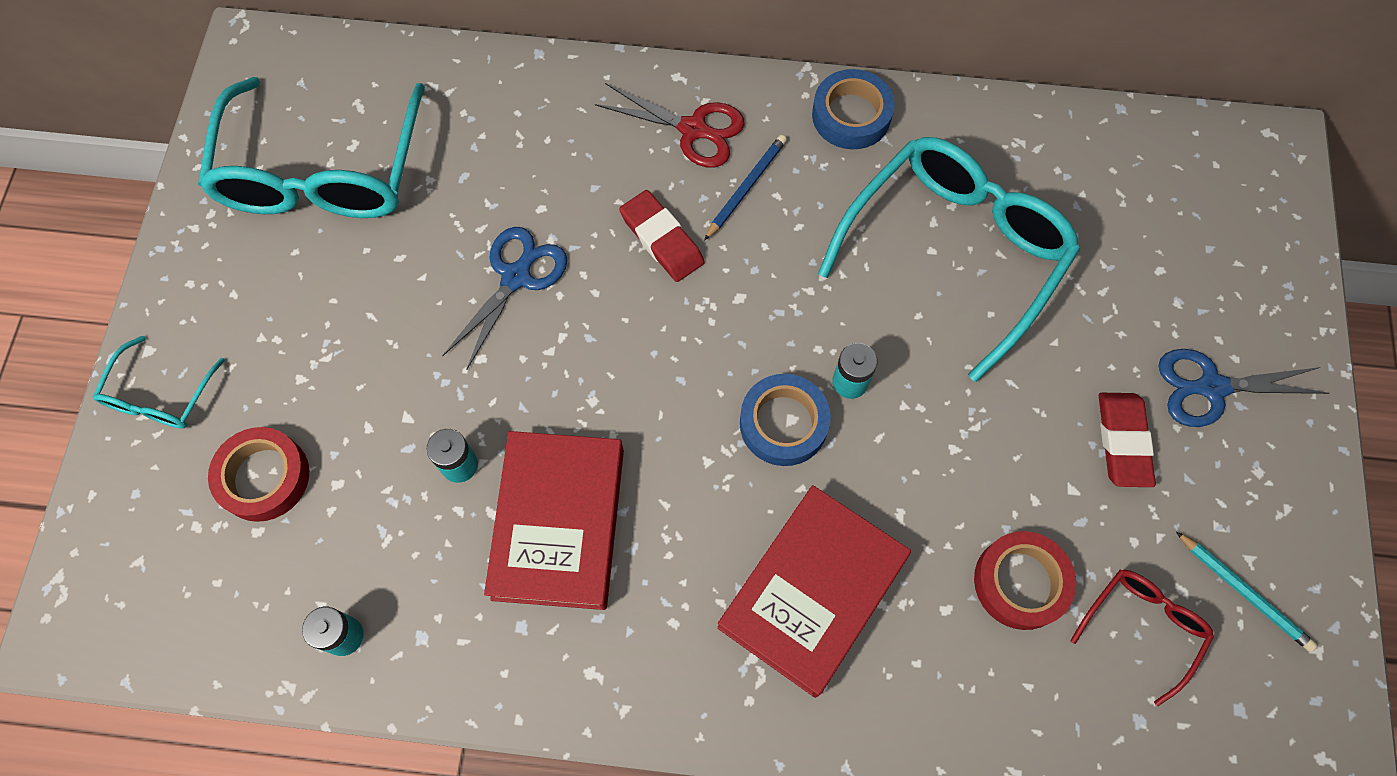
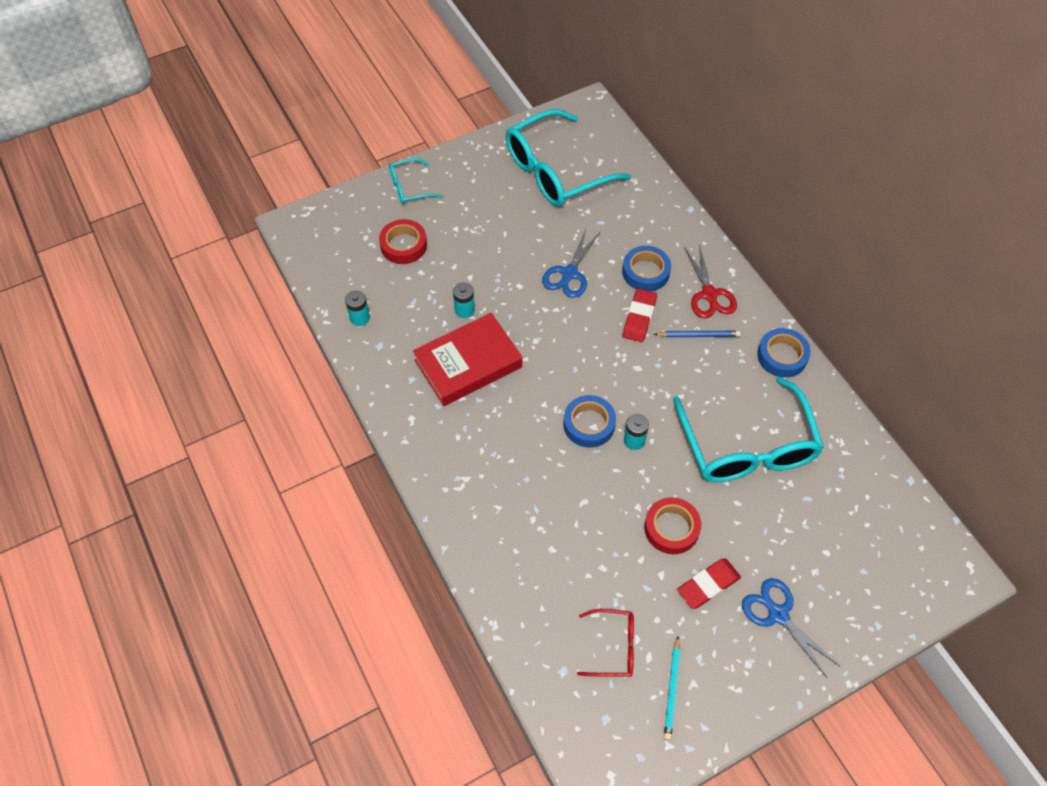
camera: 55 degrees right, 10 degrees down
(516, 277) = (569, 273): blue scissors -> blue scissors turned 120 degrees clockwise
(595, 179) = (645, 272): none -> blue tape
(812, 592) = (515, 485): red book -> none
(955, 251) = (747, 447): turquoise glasses -> turquoise glasses turned 75 degrees clockwise
(1020, 582) = (592, 576): red tape -> red tape (671, 528)

